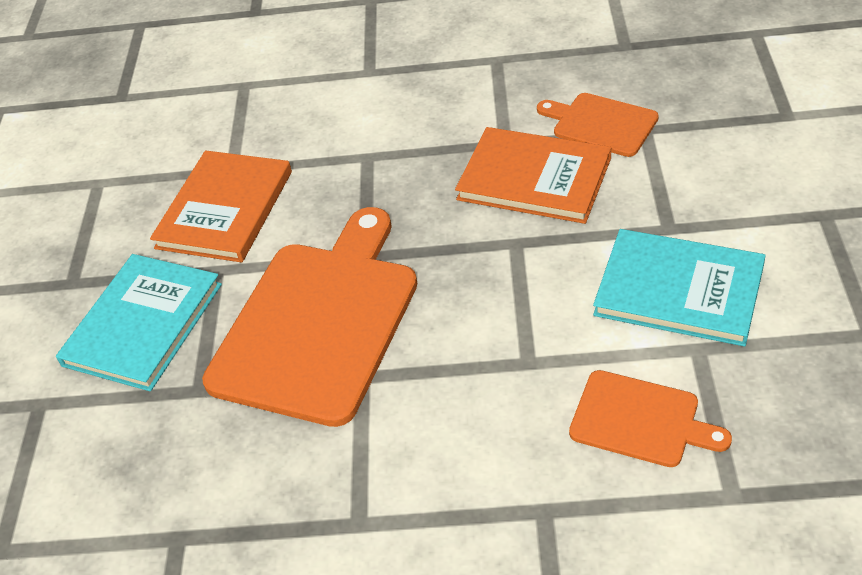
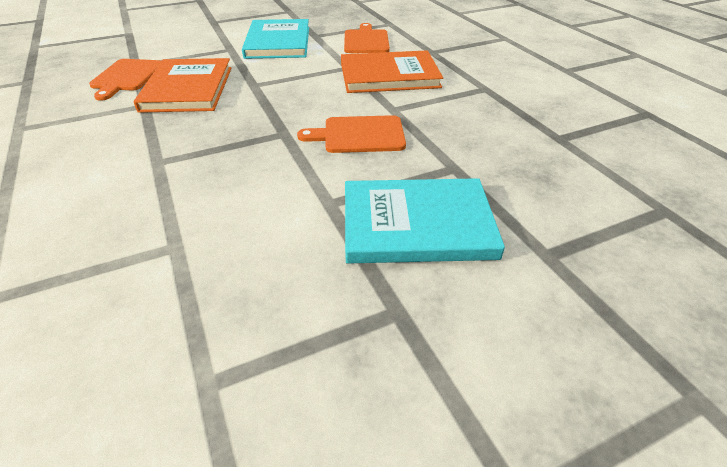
camera: 120 degrees left, 5 degrees down
(225, 209) = (244, 227): orange book -> orange book (389, 75)
(319, 323) = (359, 135): orange cutting board -> orange cutting board, size x0.50

